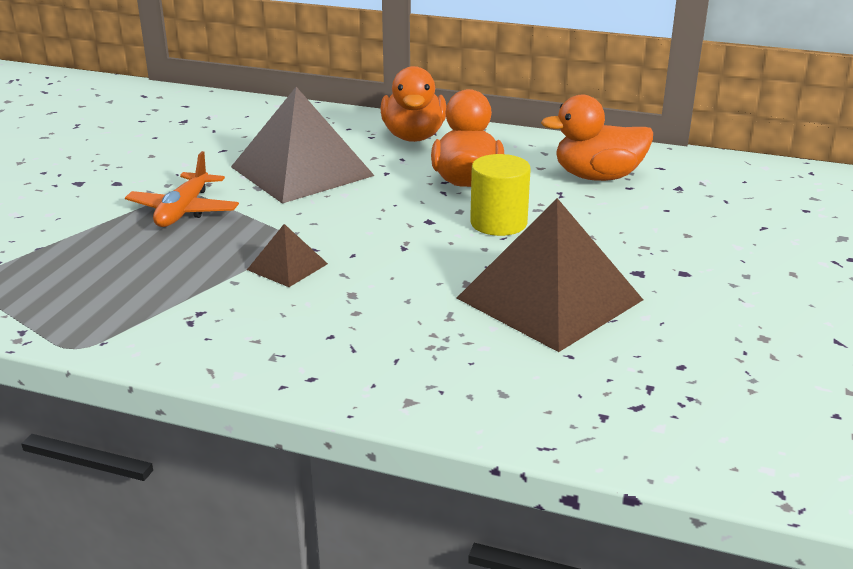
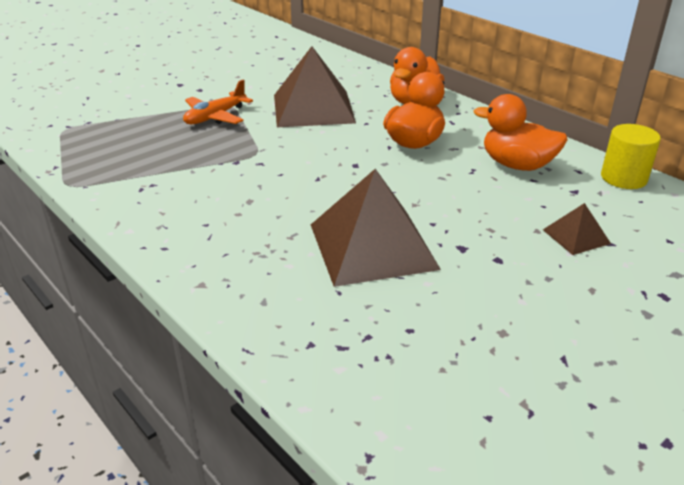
camera: 30 degrees right, 5 degrees up
(287, 266) = (232, 170): brown pyramid -> brown pyramid (576, 236)
(498, 223) = (401, 180): yellow cylinder -> yellow cylinder (623, 178)

